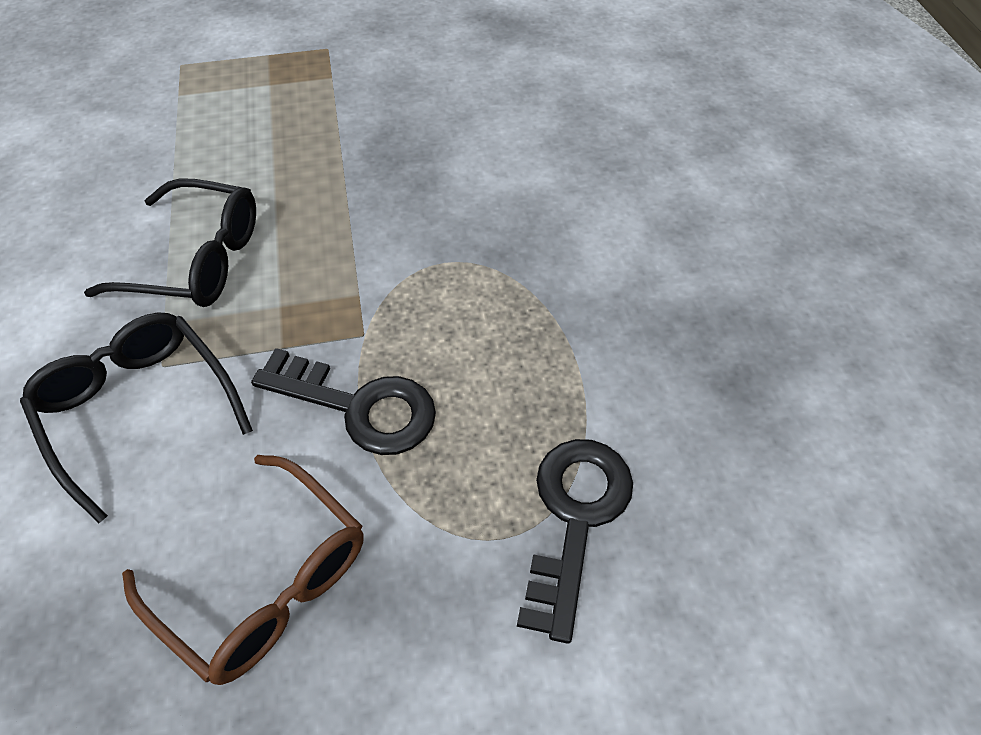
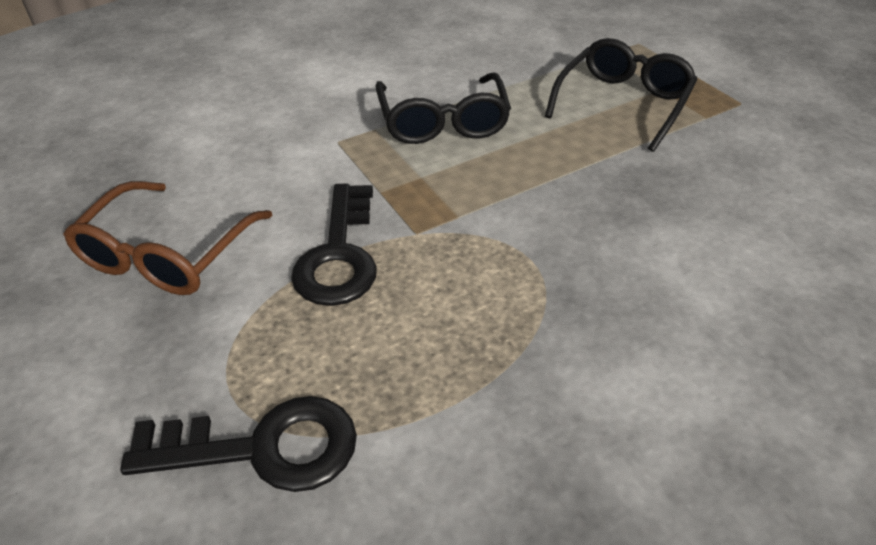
camera: 70 degrees right, 10 degrees down
(138, 409) = (296, 145): black glasses -> black glasses (622, 103)

